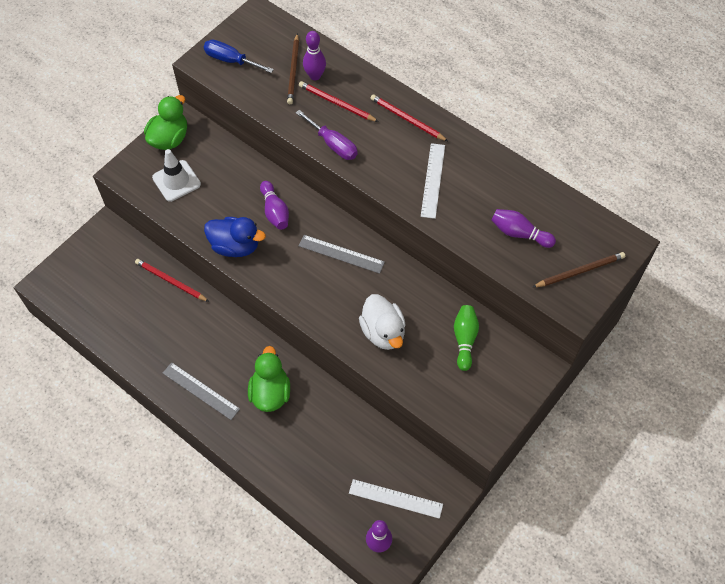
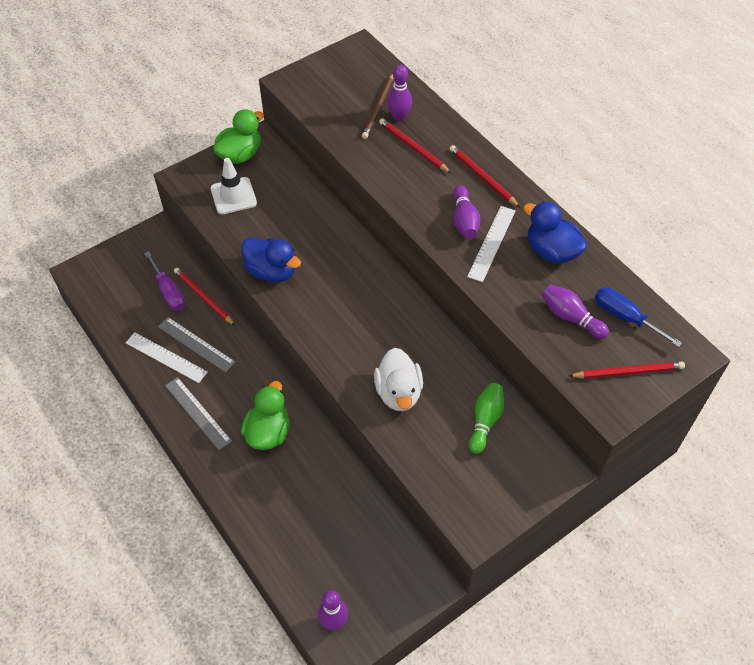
camera: 15 degrees right, 5 degrees down
(231, 60) = (318, 86): blue screwdriver -> blue screwdriver (625, 317)
(275, 211) = (323, 246): purple bowling pin -> purple bowling pin (464, 220)
(333, 144) = (396, 186): purple screwdriver -> purple screwdriver (168, 292)
(341, 254) = (378, 303): grey ruler -> grey ruler (196, 344)
(395, 498) = (367, 577): white ruler -> white ruler (166, 357)
(486, 176) = (551, 251): none -> blue duck
(580, 271) = (628, 372): brown pencil -> red pencil

